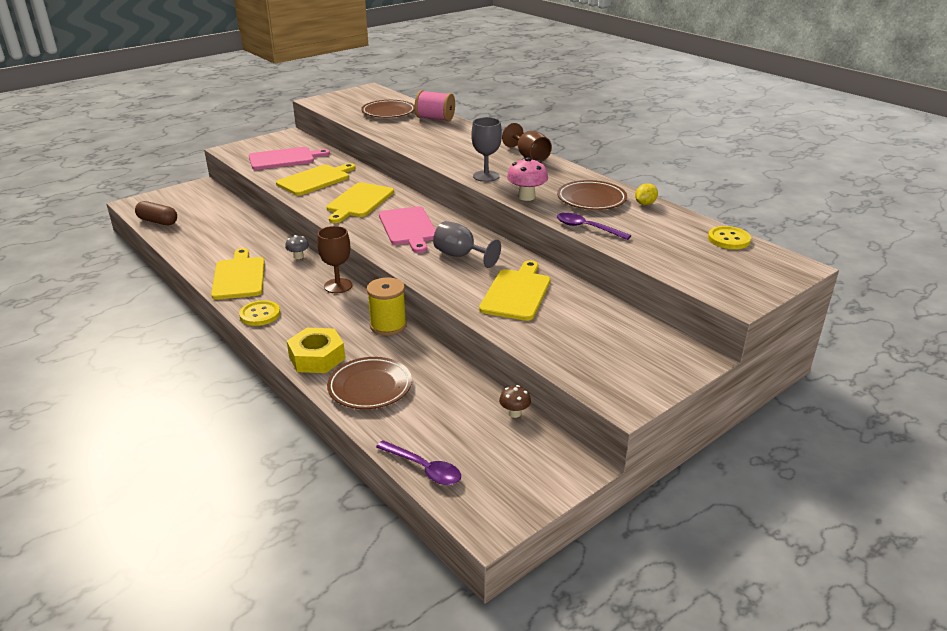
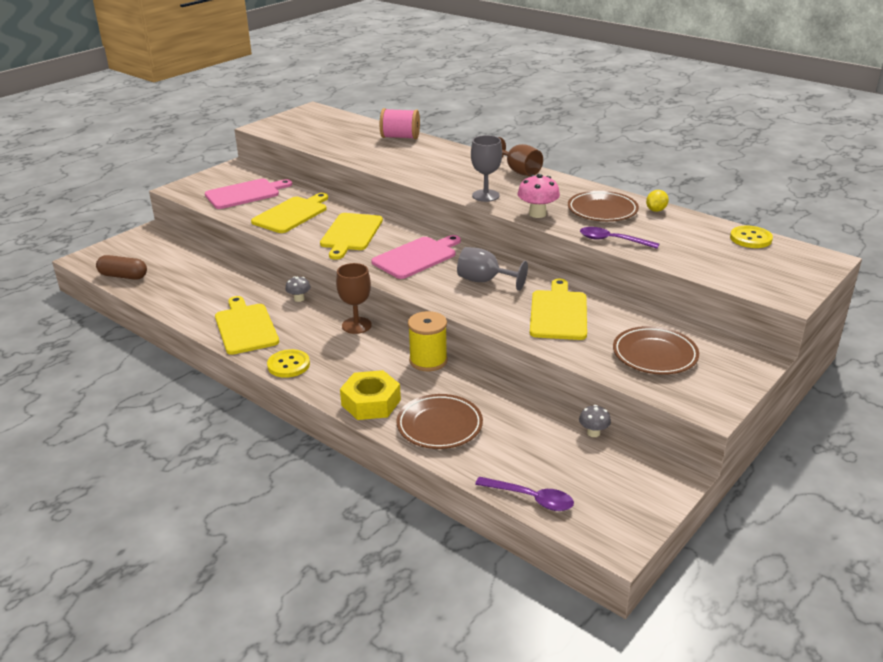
camera: 10 degrees left, 0 degrees up
(388, 112) = (347, 134): brown plate -> brown plate (654, 355)
(408, 228) = (417, 257): pink cutting board -> pink cutting board turned 105 degrees counterclockwise
(514, 413) = (593, 433): brown mushroom -> grey mushroom

